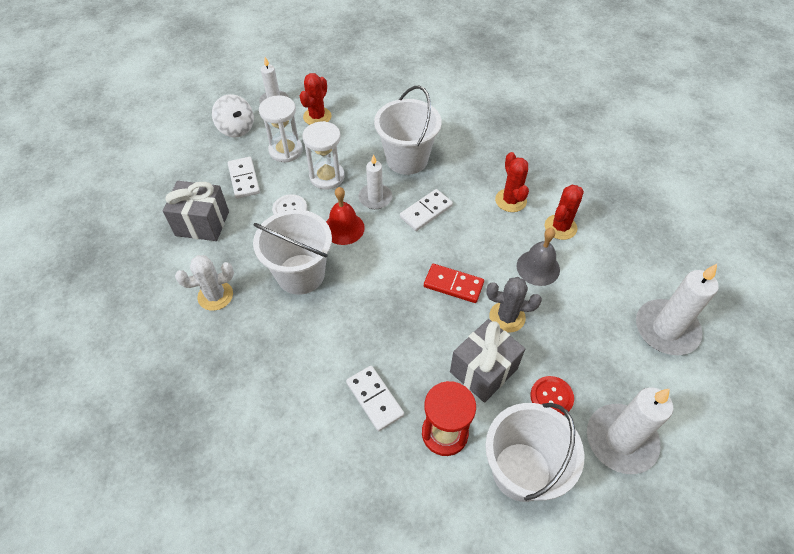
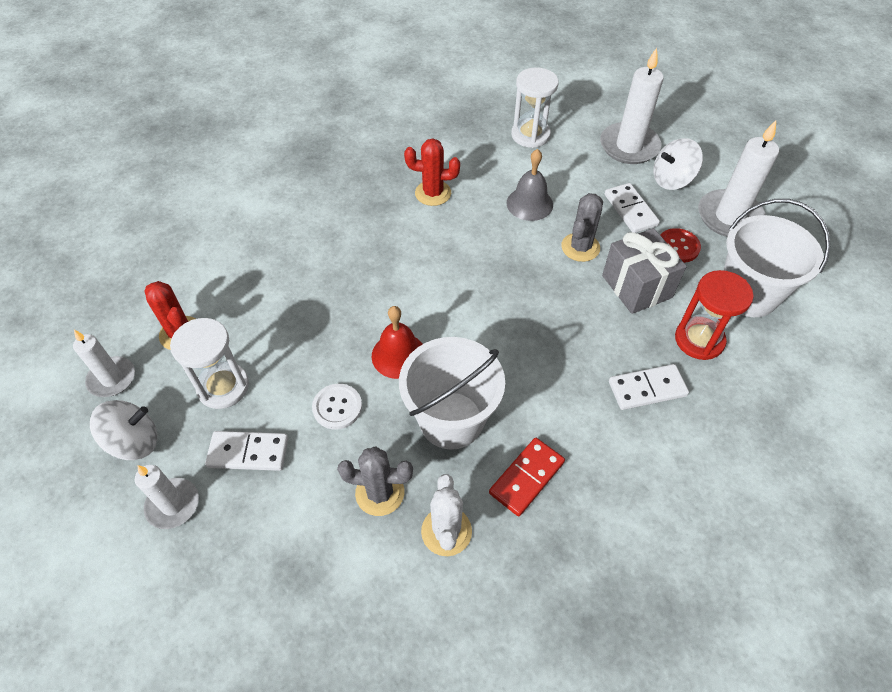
camera: 70 degrees left, 0 degrees up
(202, 223) = (306, 526): grey gift -> none
(234, 252) = (380, 493): none -> grey cactus
(327, 177) = (302, 351): white hourglass -> white hourglass (530, 135)
(375, 198) = (366, 310): white candle -> white candle (173, 504)
(407, 159) = (320, 261): white bucket -> none
(426, 211) = (412, 268): white domino -> white domino (630, 210)
(453, 284) = (525, 276): red domino -> red domino (526, 477)
(560, 227) = (486, 169): red cactus -> none
(642, 376) = (671, 180): none -> white spinning top

